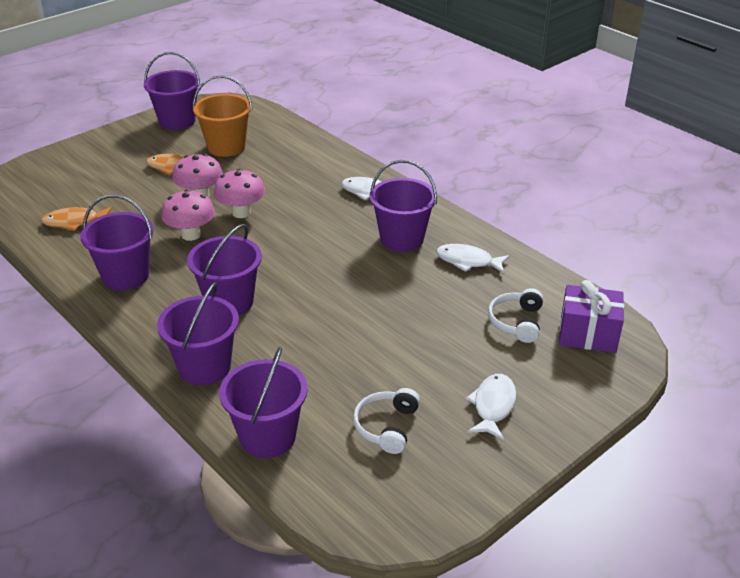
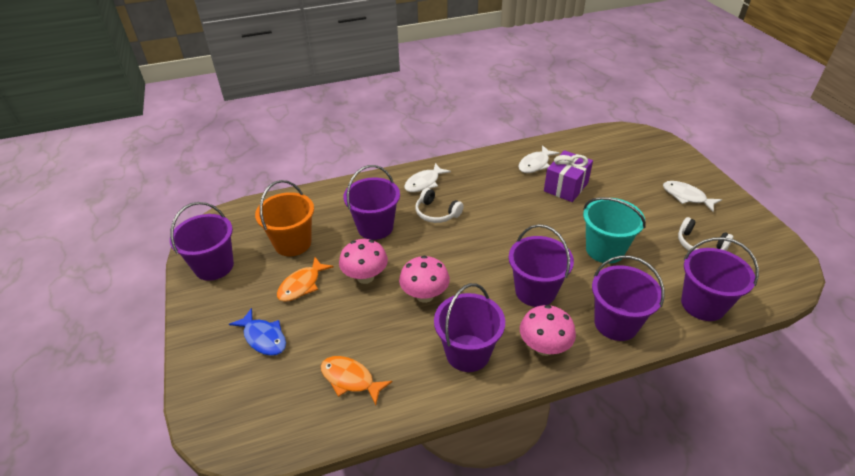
camera: 65 degrees left, 5 degrees up
(74, 222) = (350, 379): orange fish -> orange fish turned 105 degrees clockwise
(105, 169) = (263, 338): none -> blue fish
(241, 213) = (409, 257): pink mushroom -> pink mushroom (544, 347)
(328, 343) = (605, 250): none -> turquoise bucket
(401, 239) = (494, 184): purple bucket -> purple bucket (375, 227)
(516, 322) = (607, 165): white headphones -> white headphones (436, 213)
(588, 334) = (627, 144): purple gift -> purple gift (566, 187)

